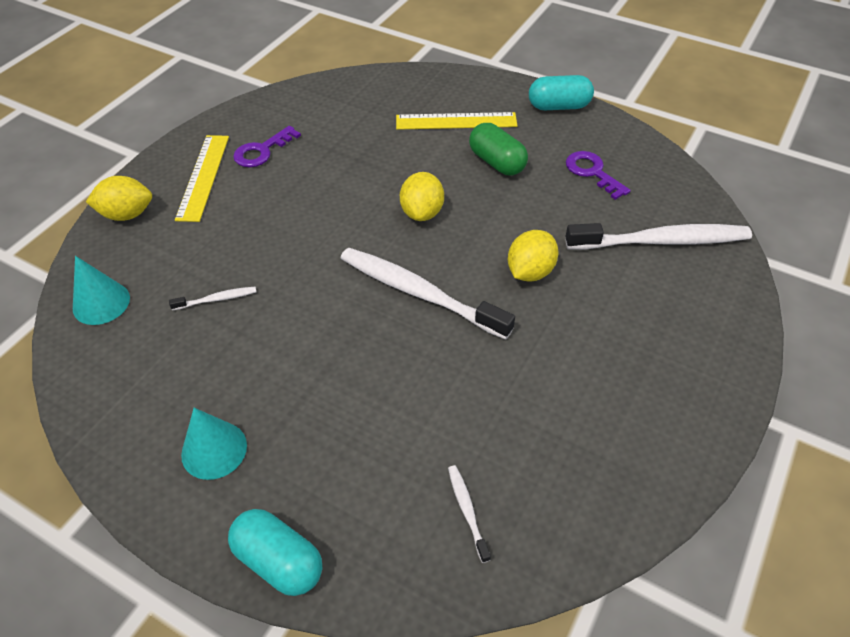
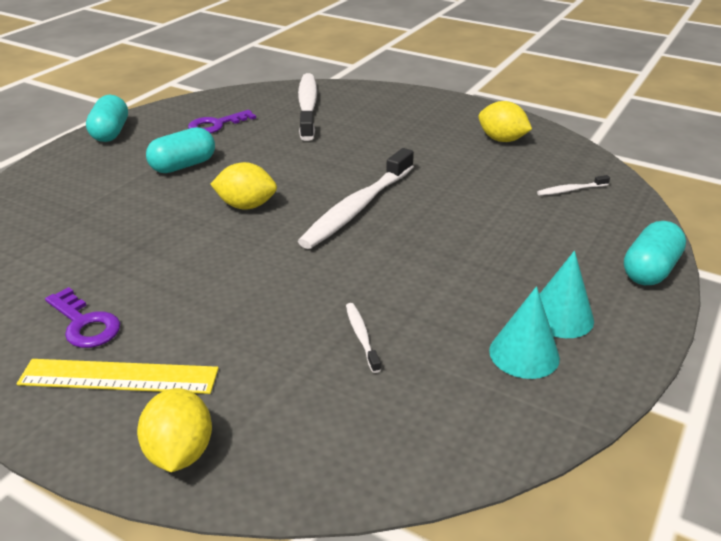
camera: 90 degrees left, 15 degrees down
(101, 303) = (365, 446): turquoise cone -> turquoise cone (524, 354)
(456, 121) = (102, 185): yellow ruler -> none
(497, 162) = (183, 166): green capsule -> turquoise capsule
(530, 272) = (335, 157): yellow lemon -> yellow lemon (502, 140)

